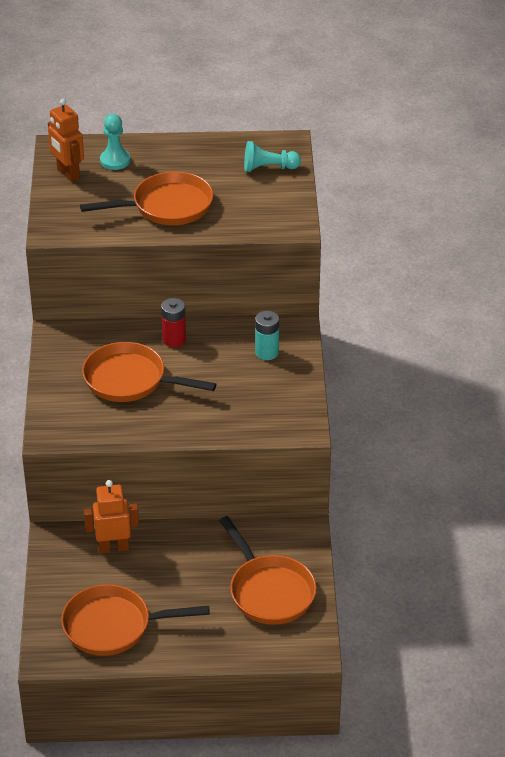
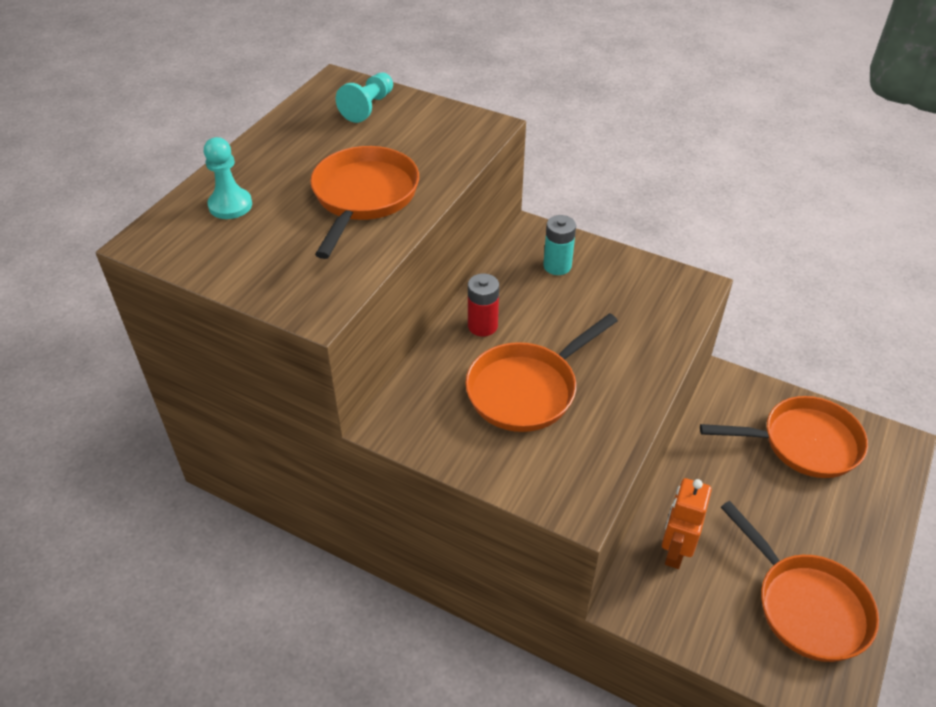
camera: 60 degrees left, 5 degrees up
(68, 174) = (211, 252): orange robot -> none
(113, 626) = (806, 606): orange pan -> orange pan turned 60 degrees counterclockwise

